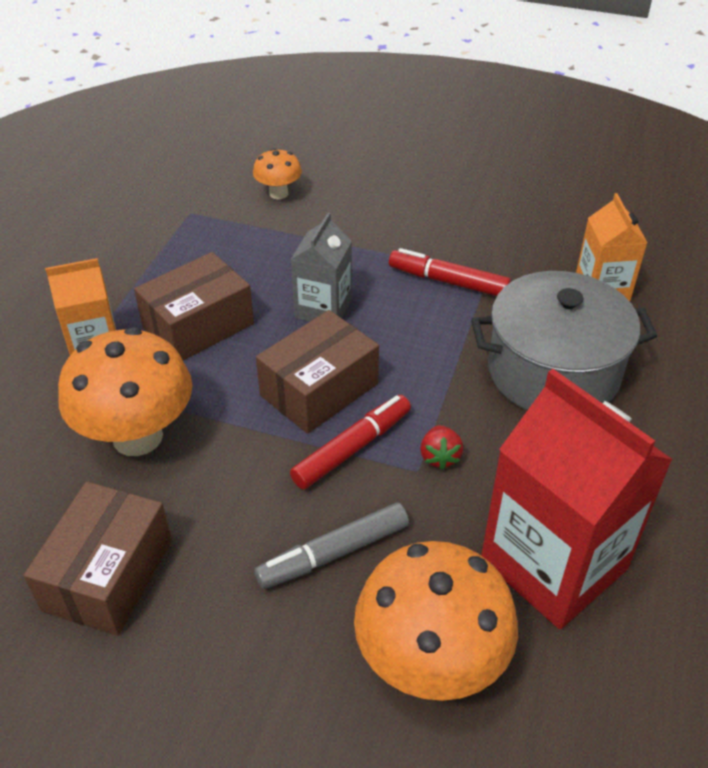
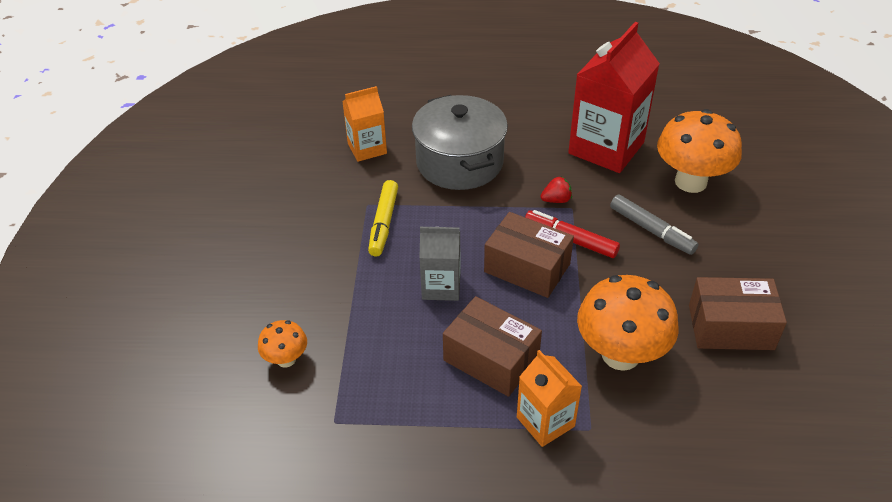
camera: 105 degrees left, 0 degrees up
(448, 281) = (384, 223): red marker -> yellow marker

